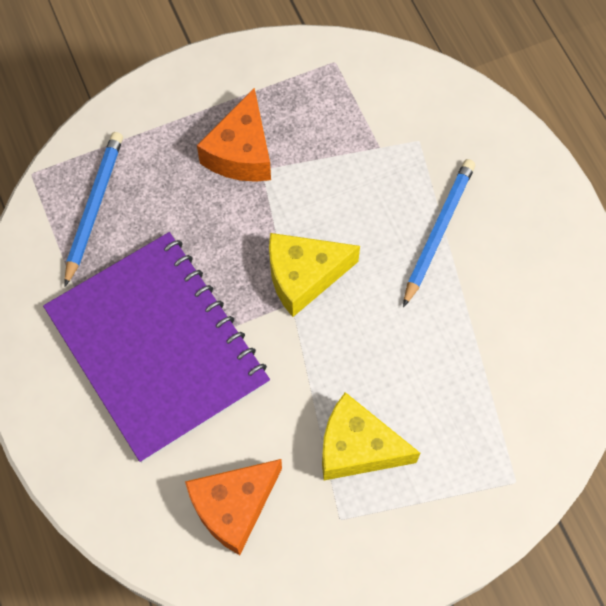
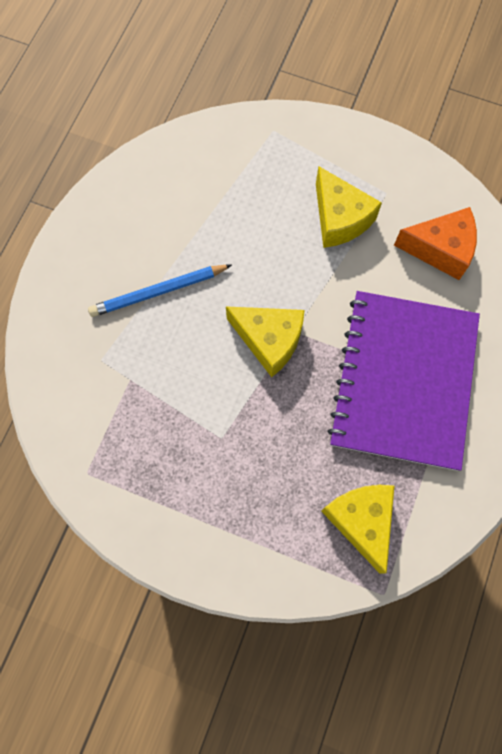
camera: 135 degrees left, 5 degrees up
(94, 207) = (361, 521): blue pencil -> yellow cheese
(241, 153) = (222, 464): orange cheese -> none

